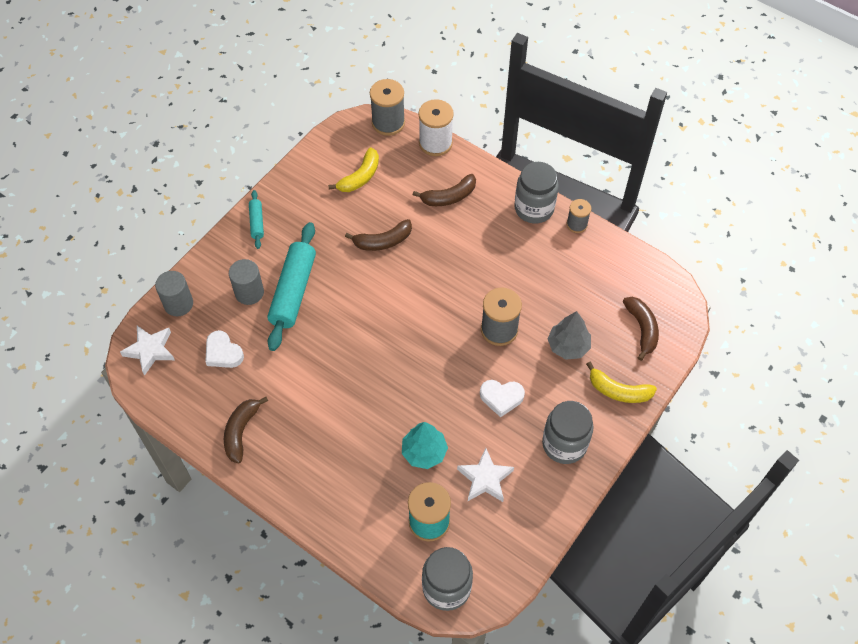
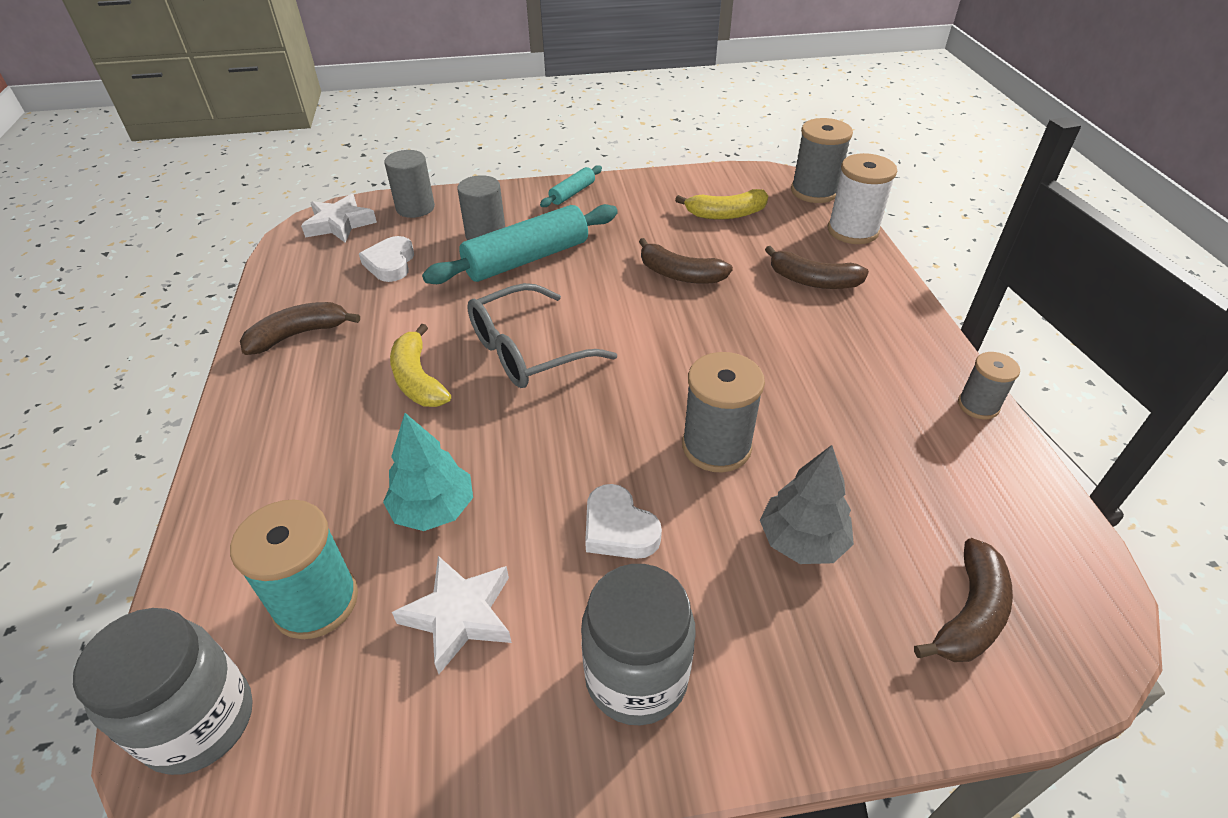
camera: 45 degrees right, 15 degrees down
(365, 347) = (527, 351): none -> grey glasses
(534, 208) = (924, 352): grey jar -> none
(618, 391) = (826, 676): yellow banana -> yellow banana (418, 379)

